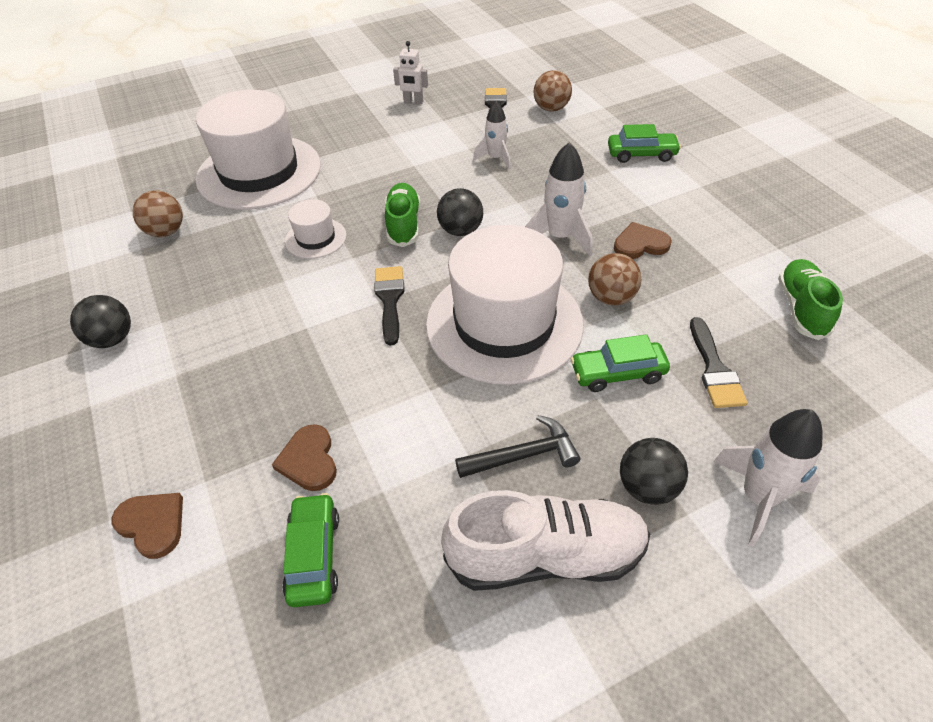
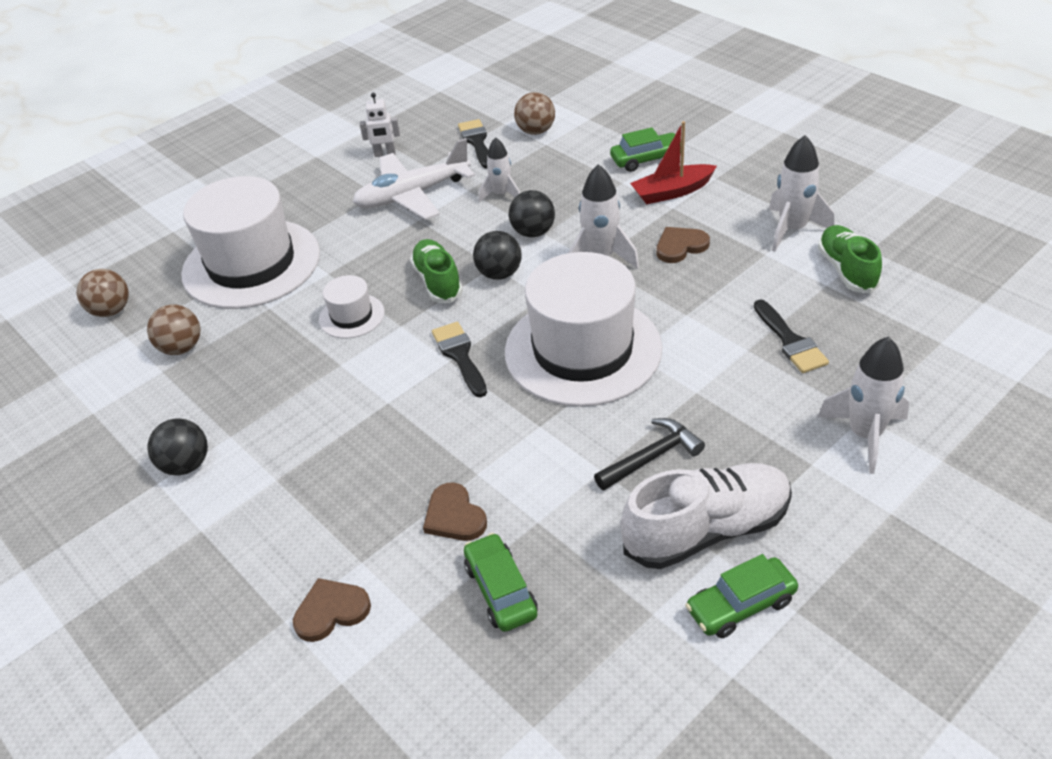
camera: 15 degrees left, 5 degrees down
(152, 524) = (331, 611): brown heart -> brown heart turned 45 degrees counterclockwise
(419, 142) = (412, 195): none -> white plane
(611, 297) = (673, 302): brown ball -> brown ball (111, 311)
(618, 373) = (706, 366): green car -> green car (741, 605)
(647, 487) = (770, 452): black ball -> black ball (533, 232)
(653, 190) = (672, 192): none -> red boat
(759, 253) = (792, 230): none -> white rocket

